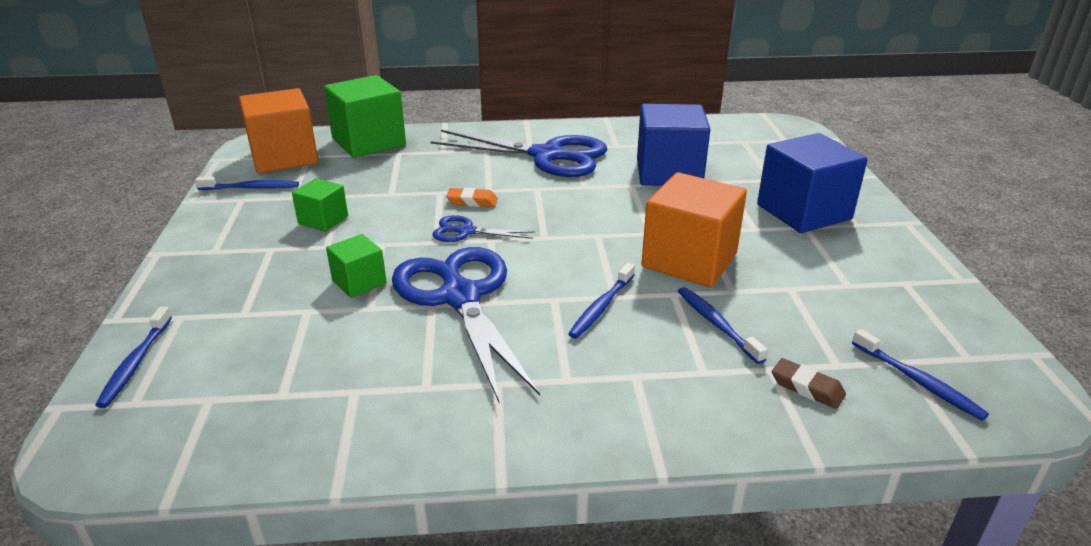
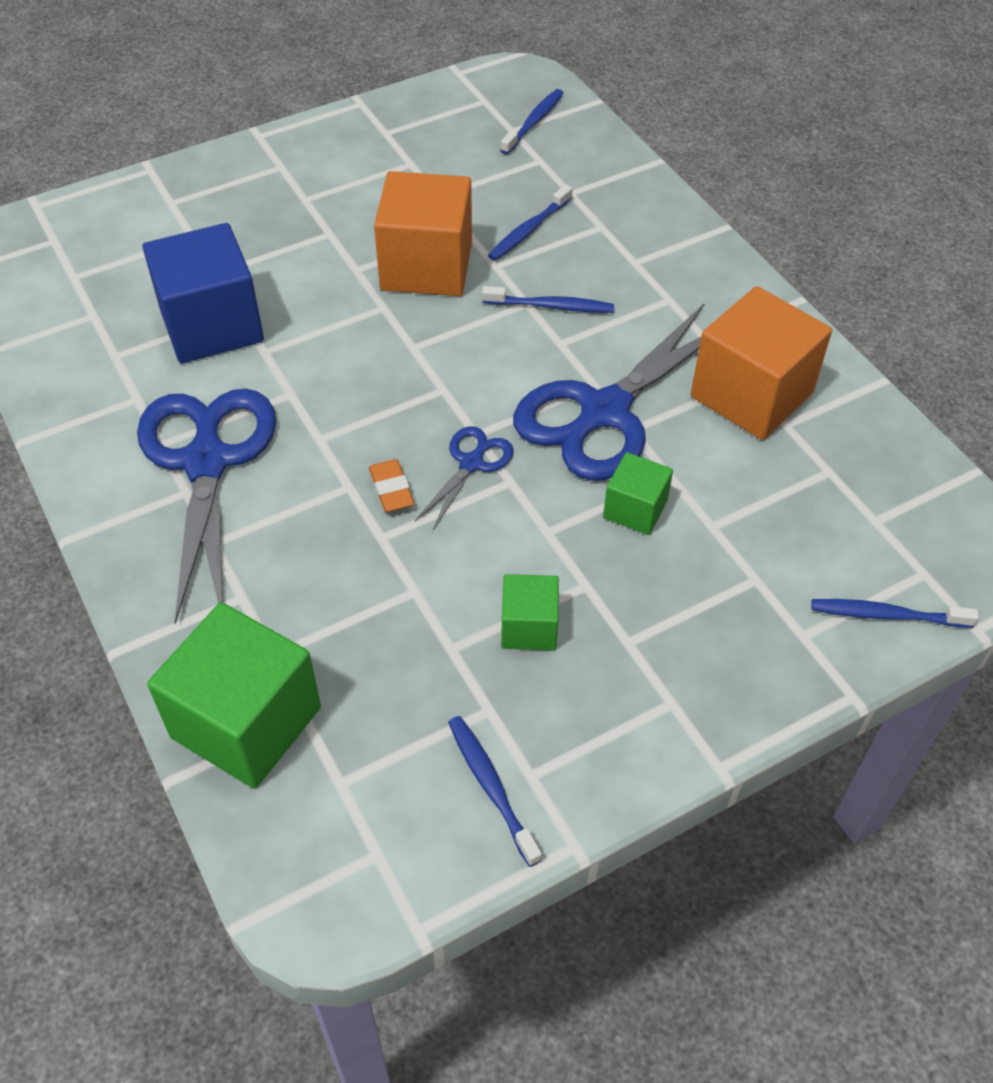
camera: 115 degrees left, 20 degrees up
(135, 363) = (886, 615): blue toothbrush -> blue toothbrush turned 150 degrees counterclockwise
(284, 157) = (362, 818): orange cube -> orange cube (751, 395)
(466, 231) = (471, 463): blue scissors -> blue scissors turned 135 degrees counterclockwise
(803, 212) = (270, 203): blue cube -> none
(807, 388) = (581, 172): brown eraser -> none

